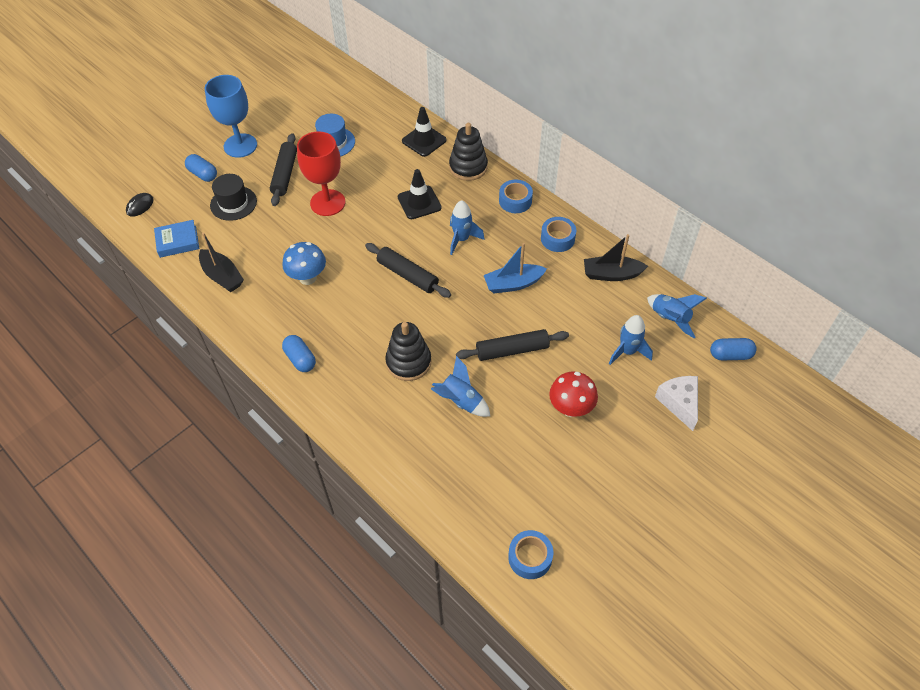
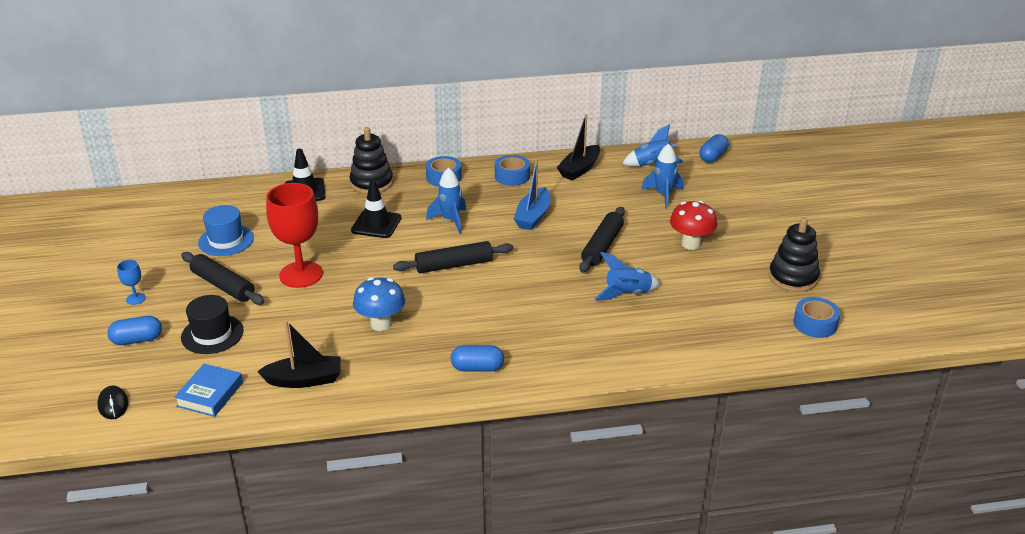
camera: 55 degrees left, 20 degrees down
(240, 145) = (136, 298): blue goblet -> blue goblet, size x0.43
(408, 362) = (554, 305): black stacking toy -> black stacking toy (793, 277)
(679, 403) = (734, 195): white cheese -> none

